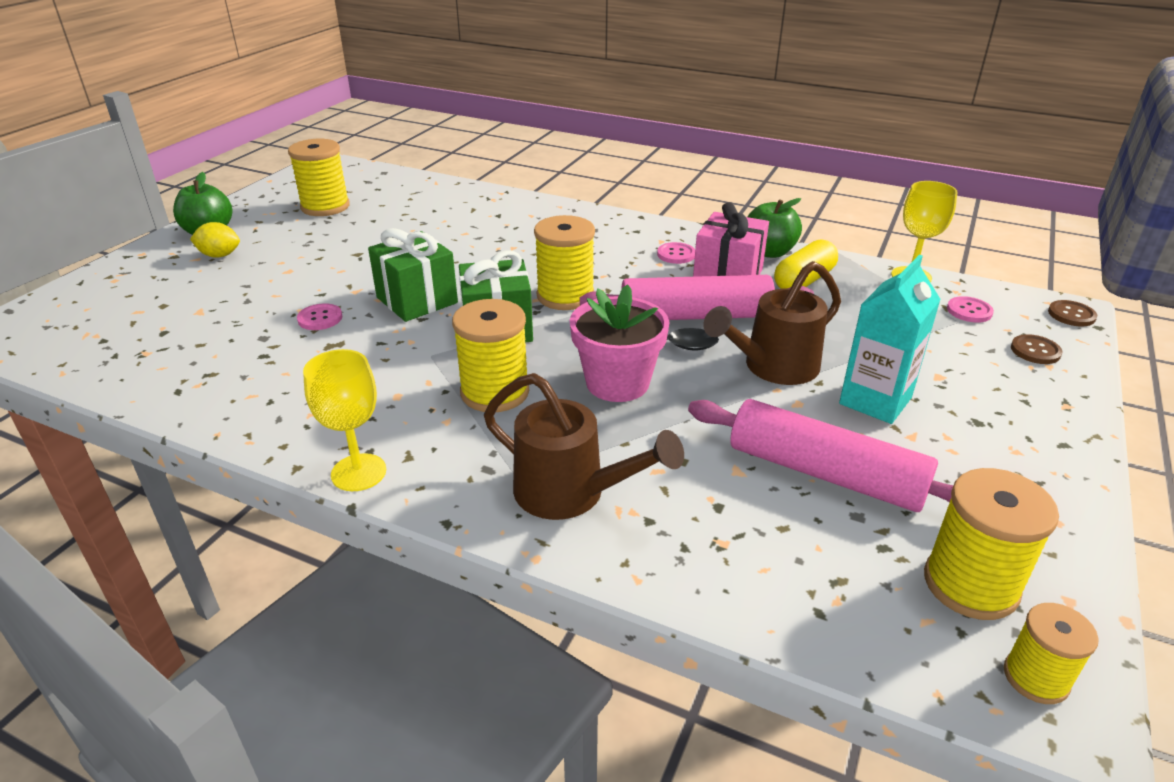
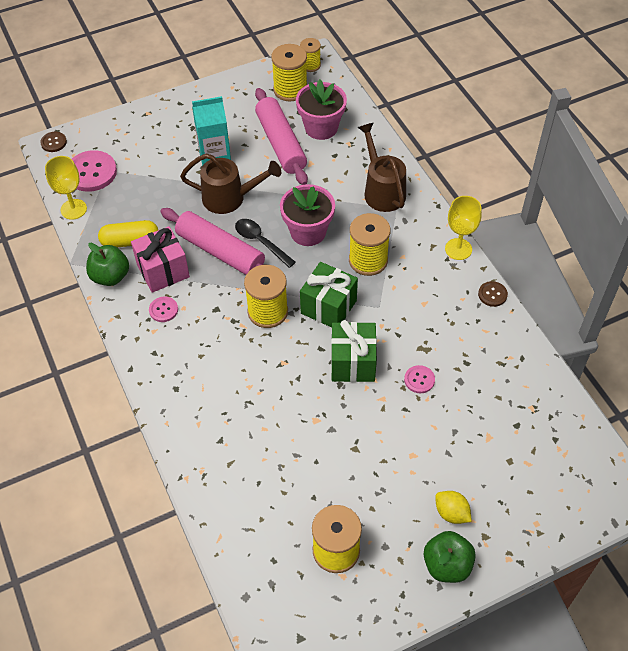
camera: 140 degrees left, 20 degrees up
(806, 541) = (321, 128): none -> pink flower pot
(969, 311) = (91, 172): pink button -> pink button, size x1.91
(1035, 351) = (108, 138): brown button -> brown button (492, 294)

